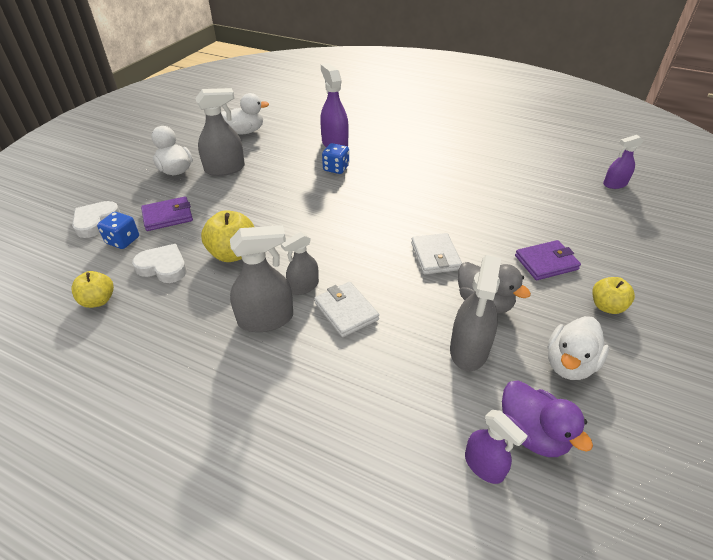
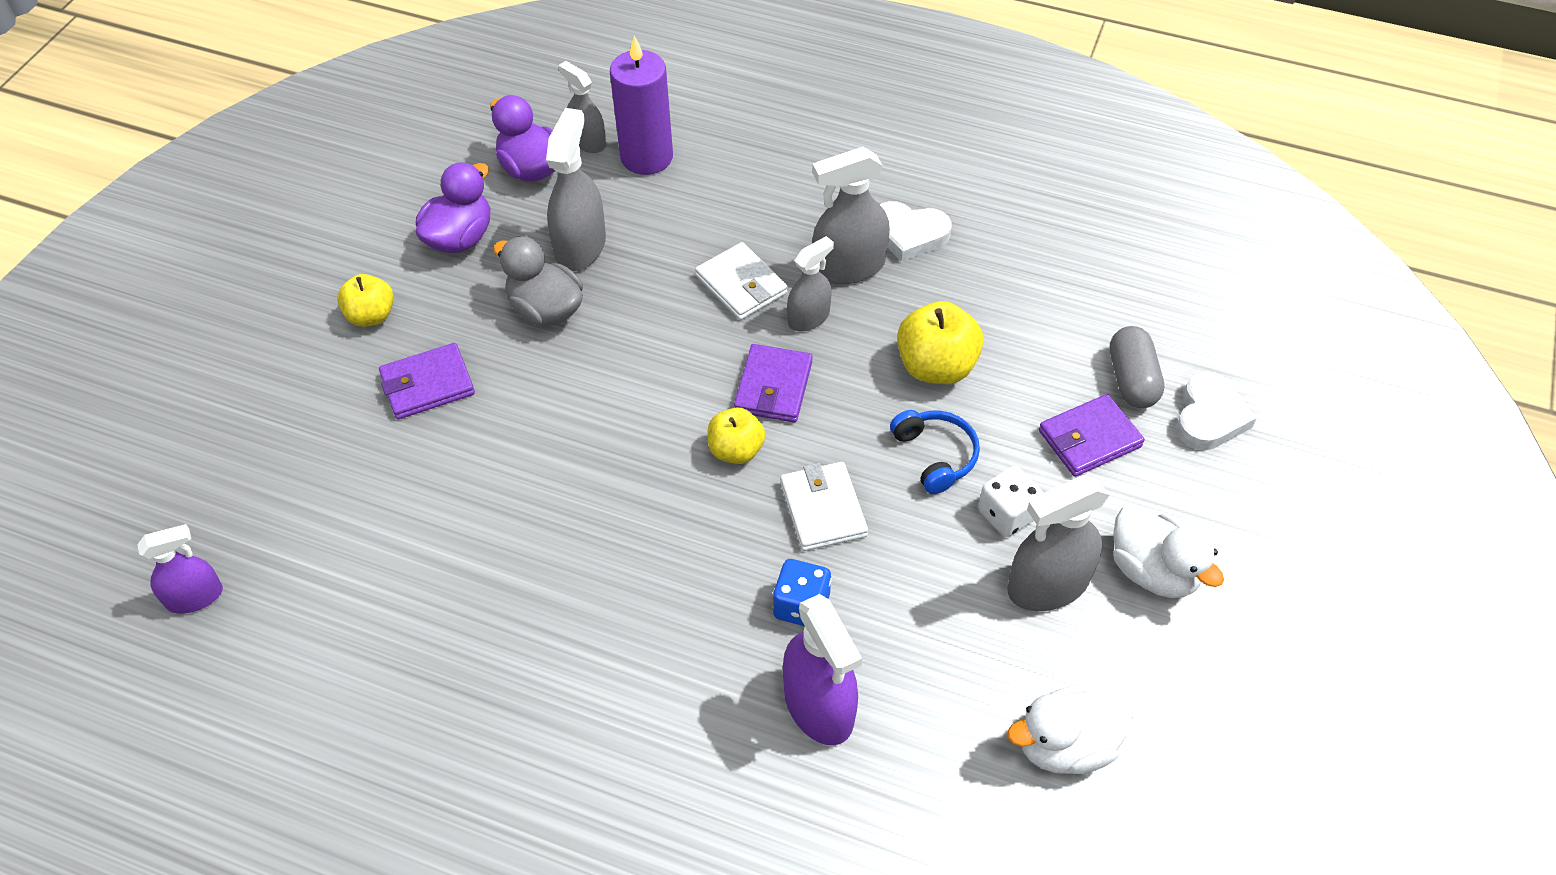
camera: 175 degrees right, 10 degrees up
(98, 300) = (1091, 277): yellow apple -> yellow apple (736, 450)
(123, 240) = (1131, 380): blue dice -> grey capsule
(163, 267) = (1033, 335): white heart -> white heart (909, 234)
(229, 191) = (1007, 514): none -> white dice
(253, 214) = (935, 456): none -> blue headphones
(334, 249) = (773, 387): none -> purple wallet
(423, 439) = (646, 157): none -> purple candle
(435, 256) = (605, 385): white wallet -> white wallet (823, 509)
(484, 465) = (588, 141): purple spray bottle -> grey spray bottle
(569, 364) = (460, 238): white duck -> purple duck

